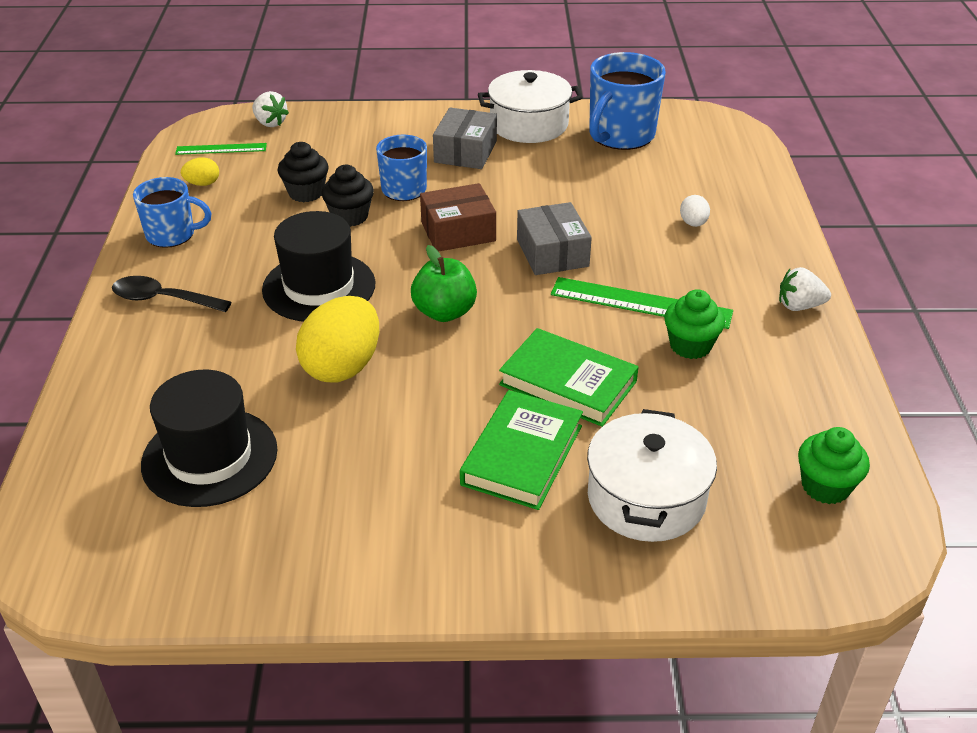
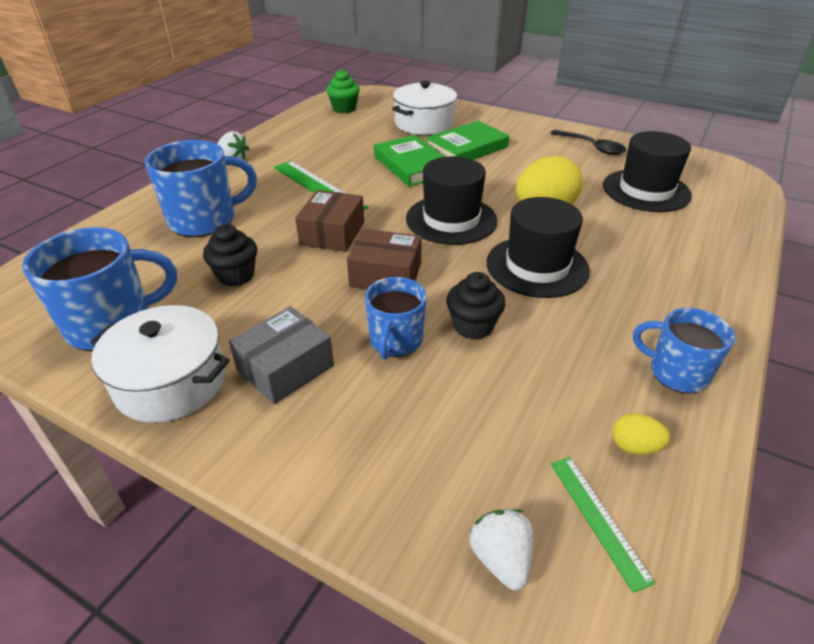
camera: 150 degrees left, 0 degrees up
(163, 299) = (683, 299): black spoon -> black spoon (592, 147)
(221, 149) = (598, 519): green ruler -> green ruler turned 45 degrees clockwise
(306, 193) = (505, 377): black cupcake -> black cupcake (236, 275)
(444, 312) = (451, 219): green apple -> black hat
(552, 253) = (332, 233): grey box -> brown box
(690, 345) = (323, 161): green cupcake -> none
(693, 223) = (205, 220): white egg -> blue mug

